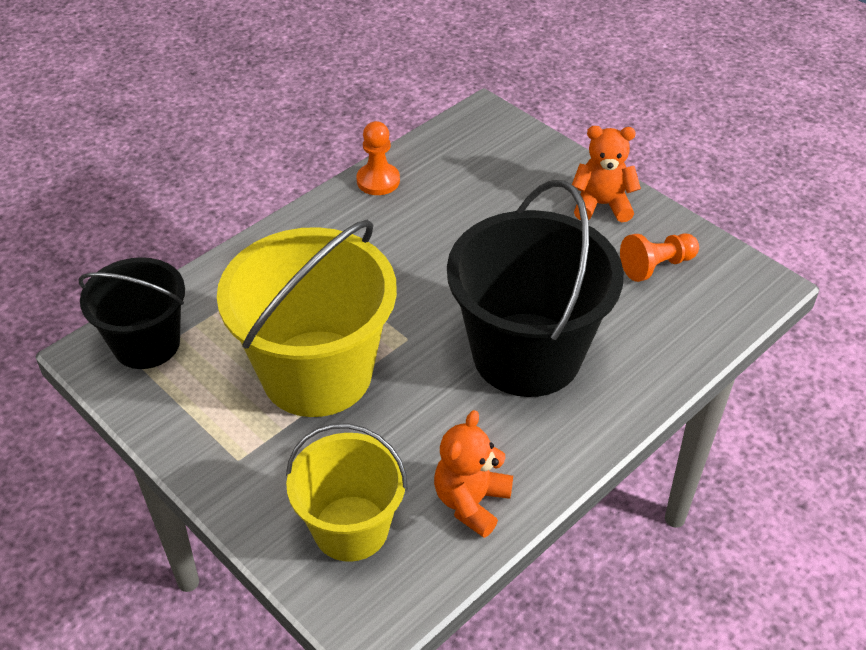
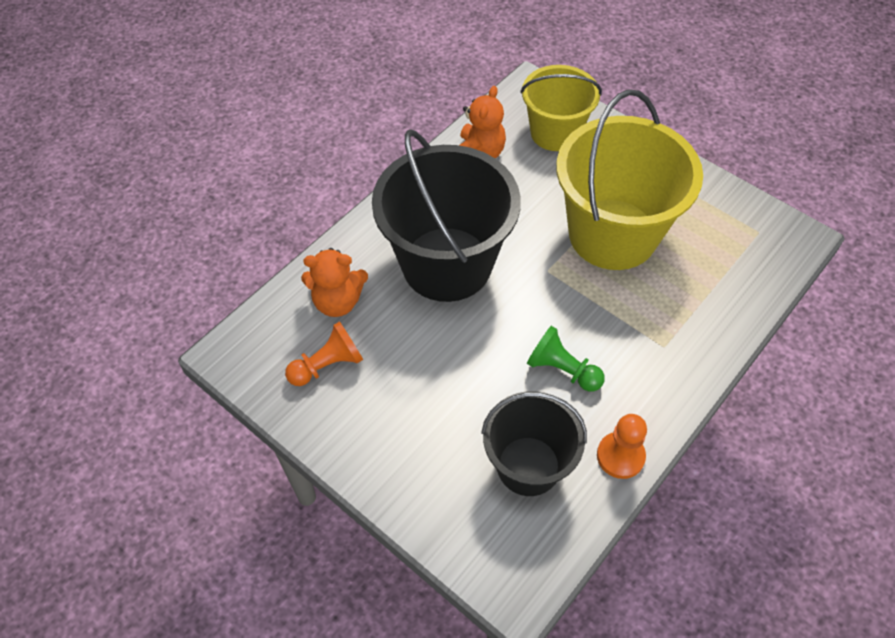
camera: 175 degrees right, 10 degrees up
(146, 344) = (760, 247): black bucket -> black bucket (528, 466)
(414, 245) = (562, 370): none -> green pawn
(601, 205) = (376, 442): orange teddy bear -> orange teddy bear (337, 301)

